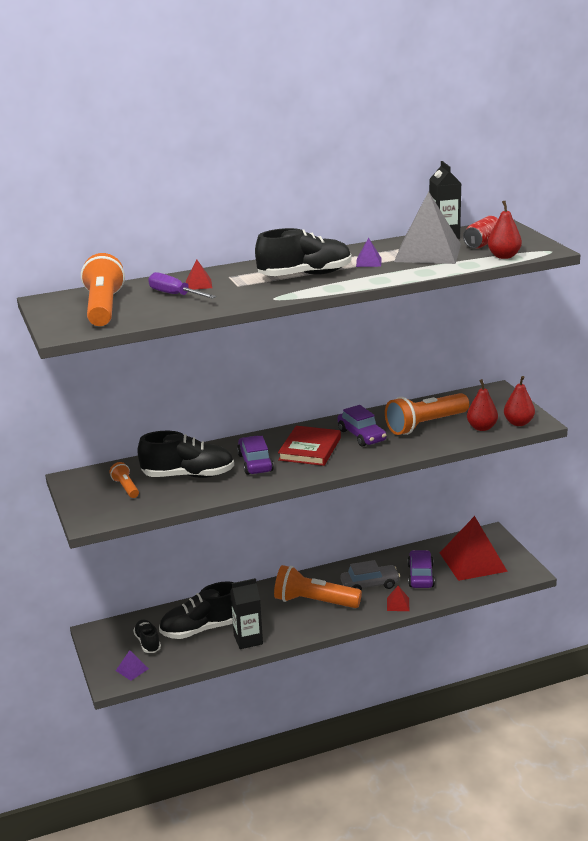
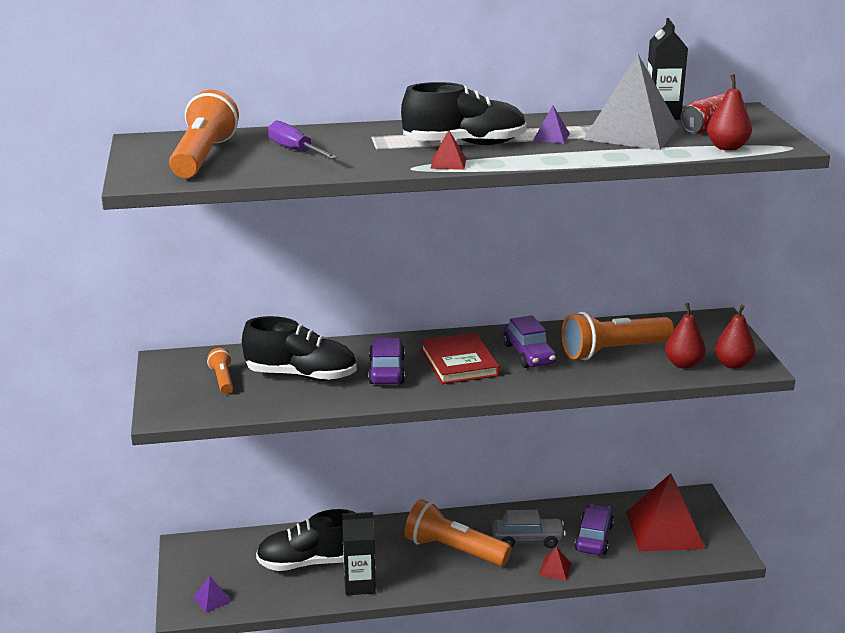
camera: 10 degrees right, 0 degrees up
(148, 642) = (241, 569): black shoe -> none
(198, 284) = (330, 141): red pyramid -> red pyramid (448, 163)
(310, 449) = (459, 362): red book -> red book turned 45 degrees counterclockwise

